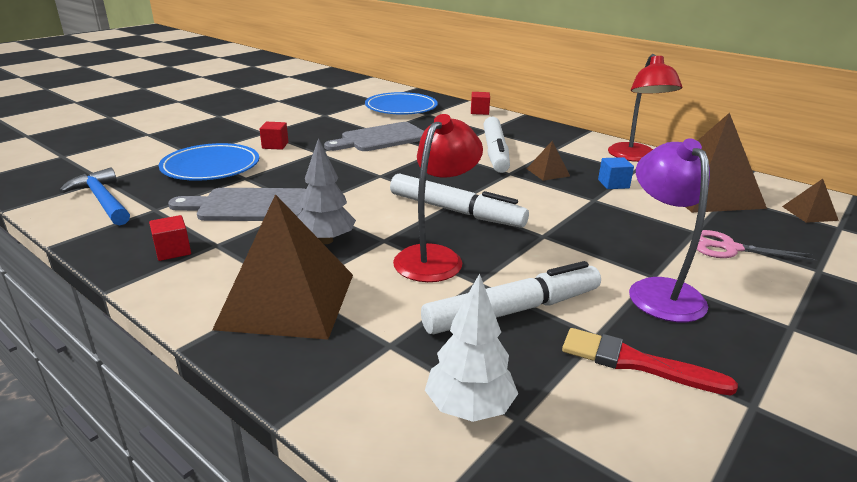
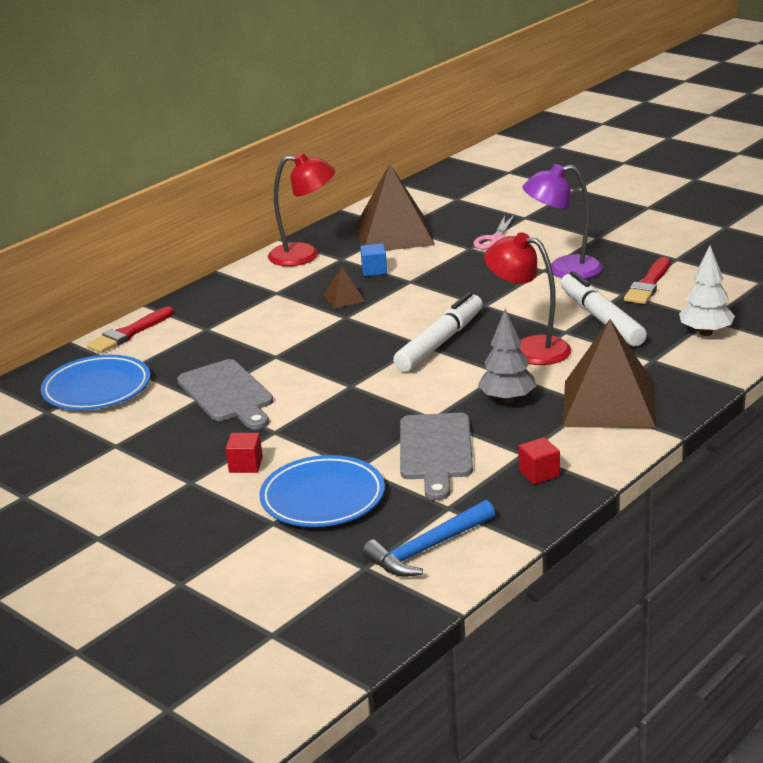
camera: 85 degrees left, 0 degrees up
(479, 112) = (129, 333): red cube -> red brush
(495, 152) = (284, 324): white marker -> none
(809, 213) = (432, 204): brown pyramid -> none

